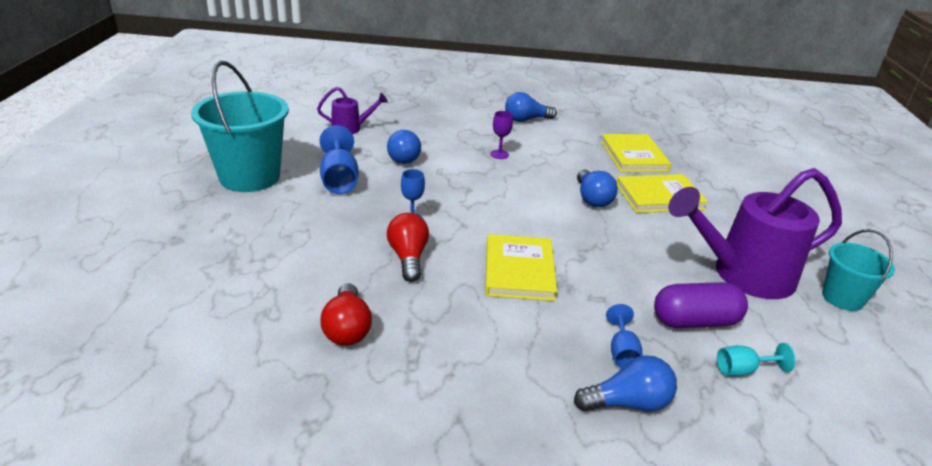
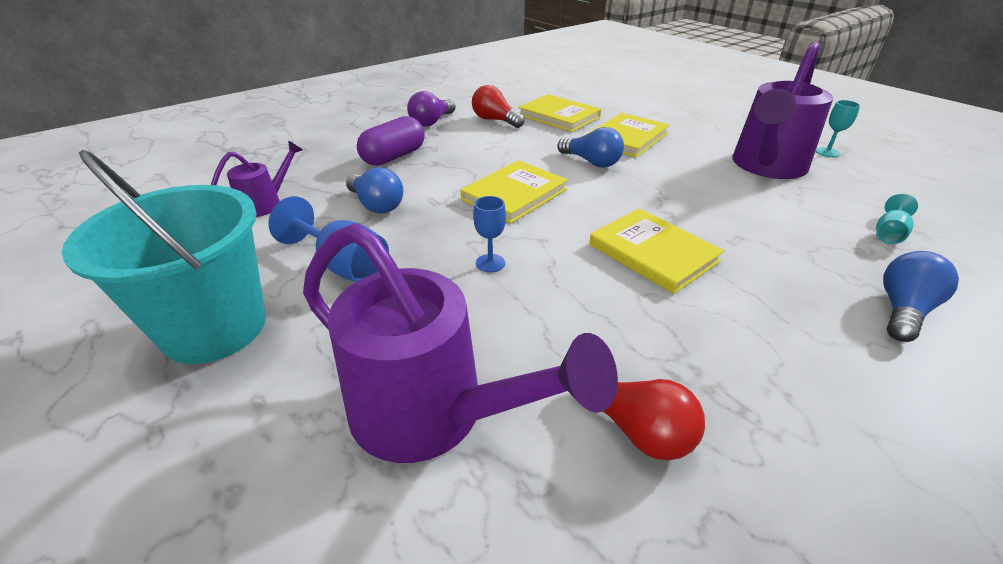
camera: 40 degrees left, 5 degrees up
(277, 264) = (433, 415): none -> purple watering can
(408, 257) = (553, 304): red light bulb -> red light bulb (495, 120)
(495, 192) = (514, 194): none -> yellow book
(499, 154) = (460, 160): purple goblet -> none
(526, 120) = (431, 122): blue light bulb -> purple light bulb
(622, 352) = (826, 271): blue goblet -> none
(694, 321) = (808, 216): purple capsule -> purple capsule (393, 157)
(842, 298) = (827, 152): turquoise bucket -> turquoise goblet

